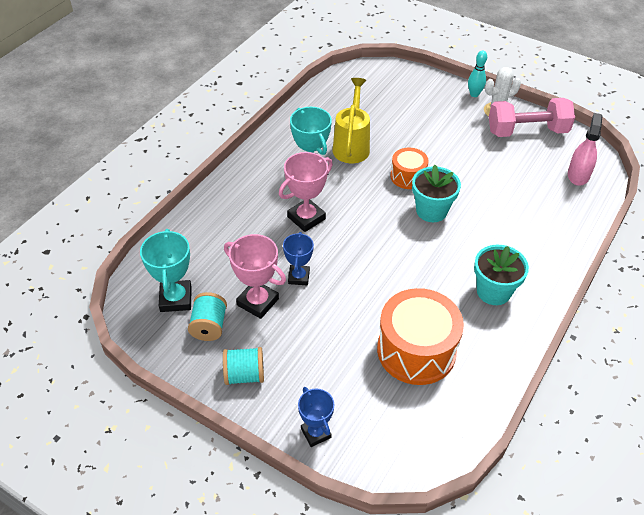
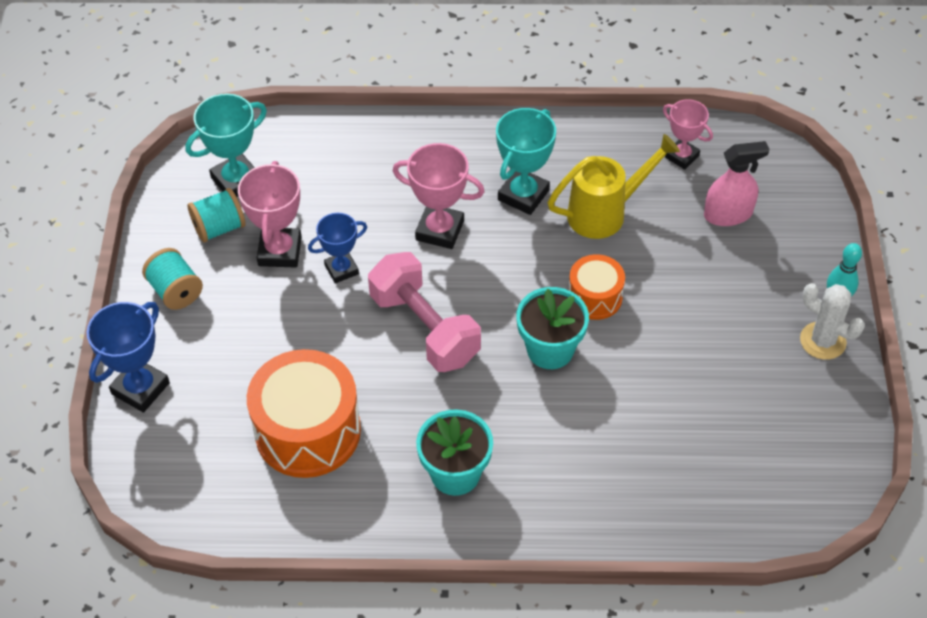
camera: 60 degrees right, 5 degrees up
(316, 433) = (140, 388): blue trophy -> blue trophy, size x1.51
(337, 101) = (682, 156): none -> pink trophy
(527, 131) = (808, 395): pink dumbbell -> pink dumbbell (425, 328)
(578, 175) = (762, 493): pink spray bottle -> pink spray bottle (728, 214)

